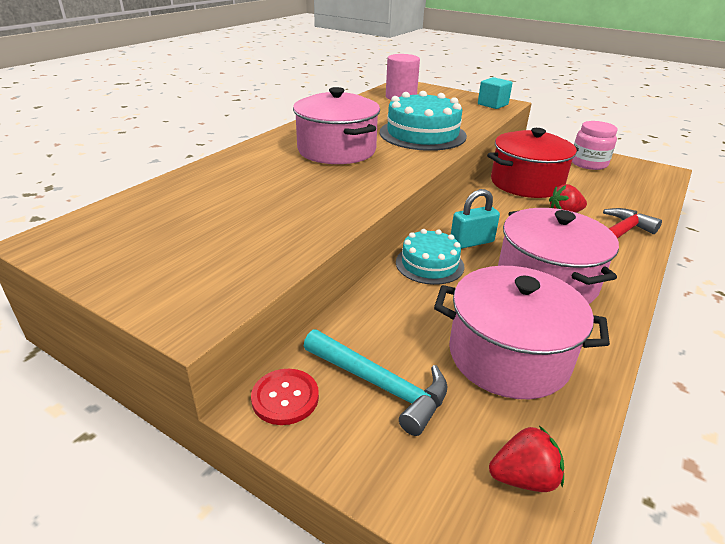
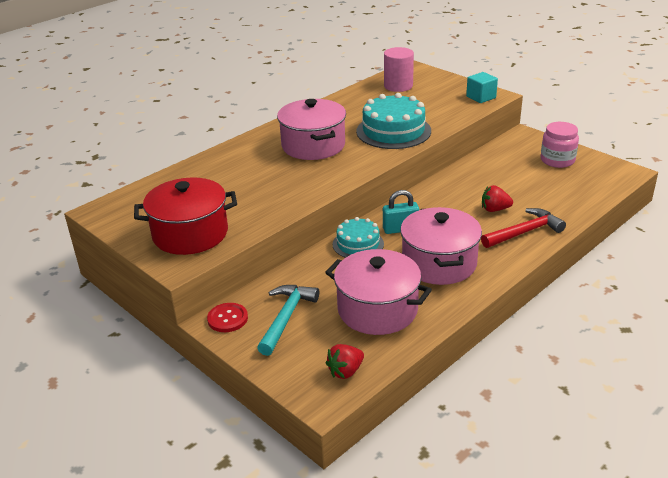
camera: 15 degrees right, 0 degrees up
(380, 385) = (286, 318): turquoise hammer -> turquoise hammer turned 120 degrees counterclockwise
(523, 478) = (345, 371): red strawberry -> red strawberry turned 135 degrees clockwise
(526, 183) = (482, 178): red pot -> red pot (190, 234)

